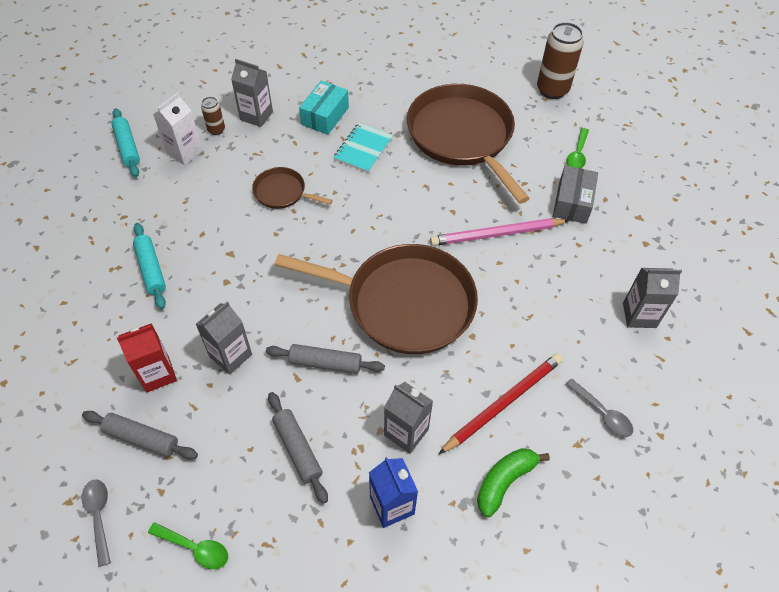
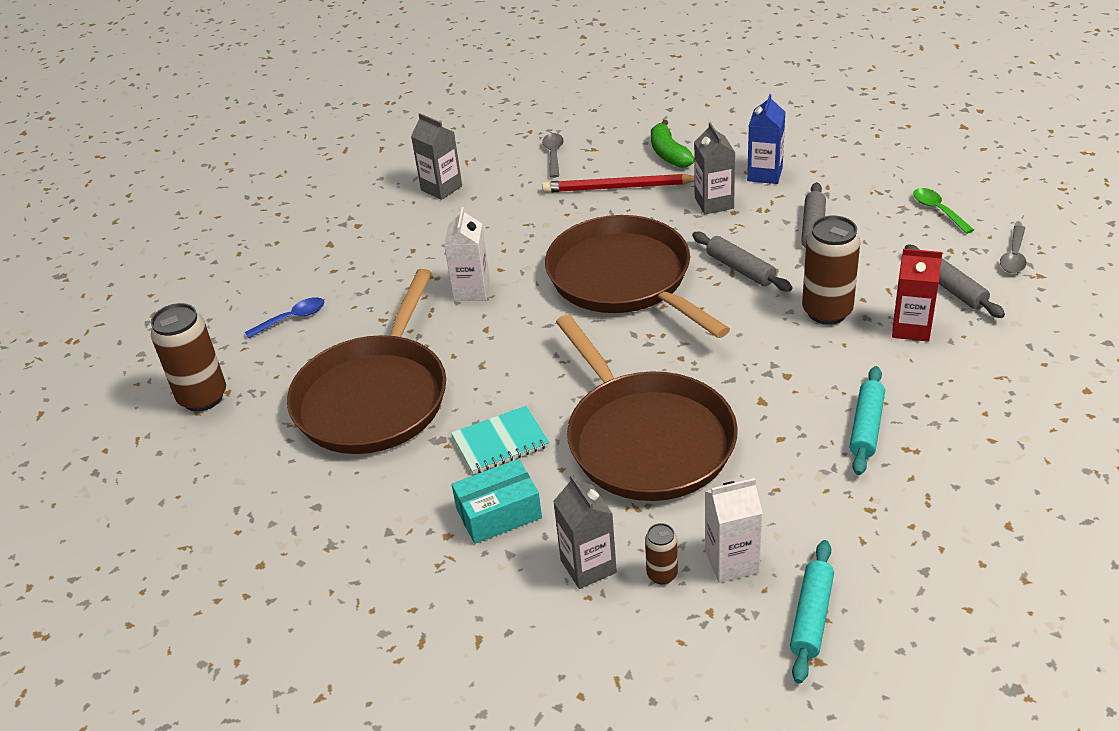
camera: 135 degrees left, 15 degrees down
(230, 355) = (827, 311): grey carton -> brown can
(282, 192) = (646, 439): brown pan -> brown pan, size x2.19
(496, 234) = (472, 290): pink pencil -> white carton
(504, 481) = (669, 154): green banana -> green banana turned 75 degrees clockwise
(572, 202) = (365, 282): grey box -> none
(577, 154) = (292, 319): green spoon -> blue spoon

